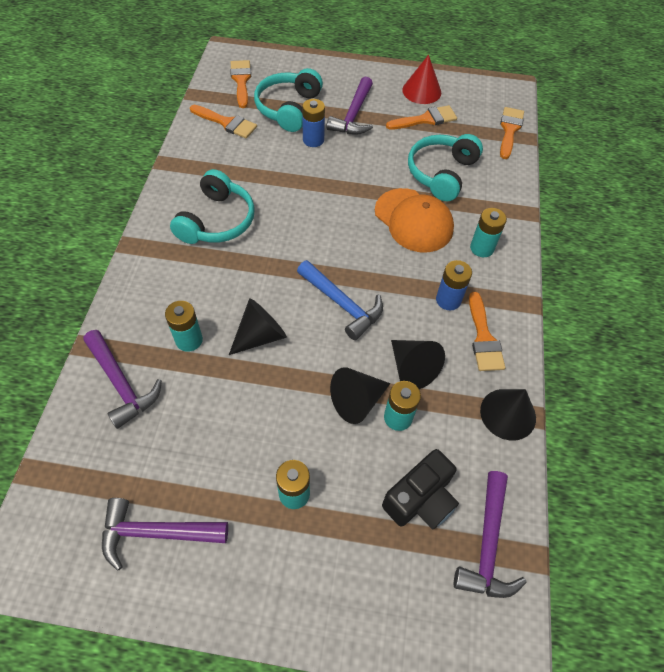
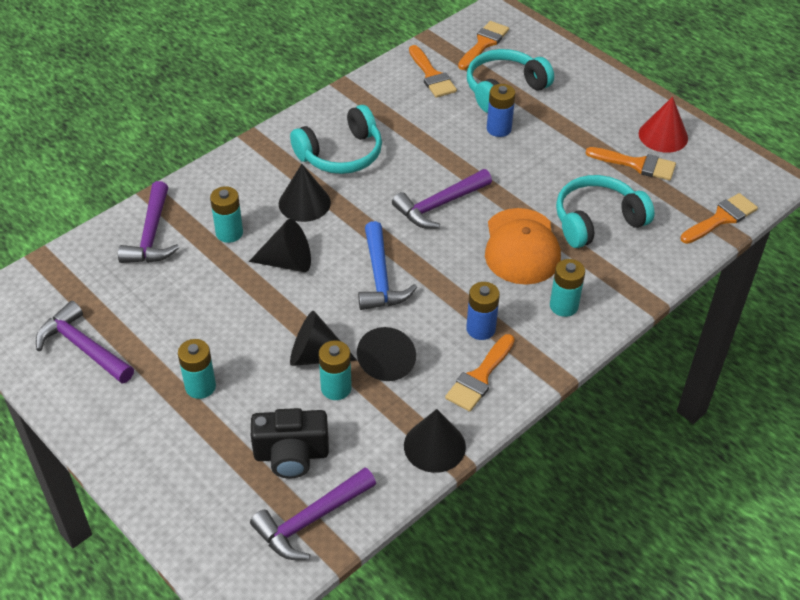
camera: 40 degrees right, 10 degrees down
(226, 277) = (304, 203): none -> black cone
(353, 115) = (563, 125): purple hammer -> purple hammer (439, 205)

